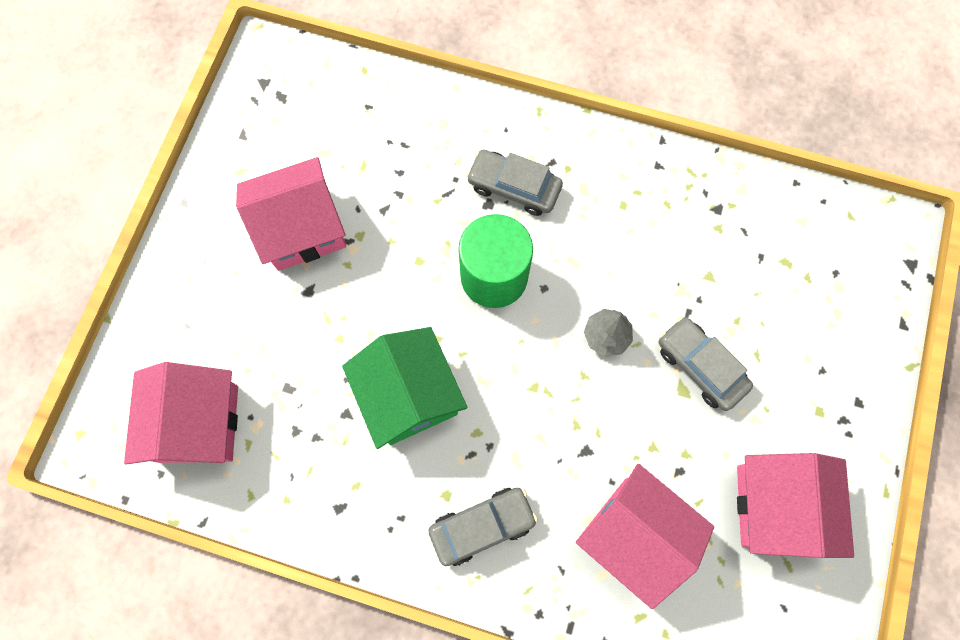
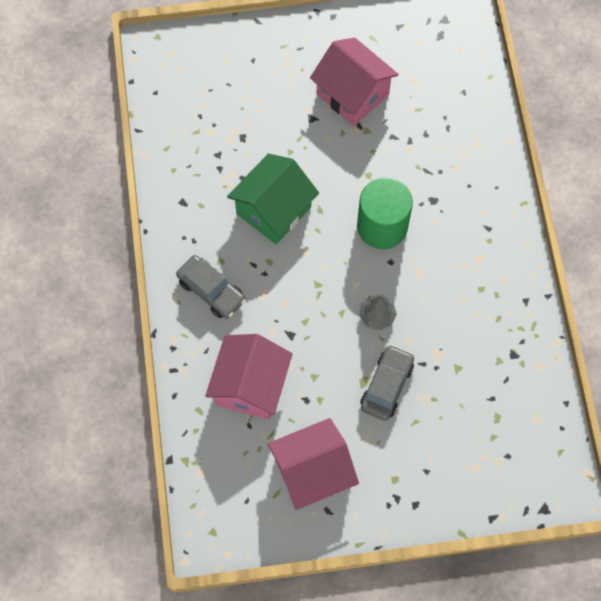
camera: 65 degrees right, 5 degrees down
(198, 423) = (195, 98): pink house -> none
(514, 187) = (454, 211): grey car -> none

